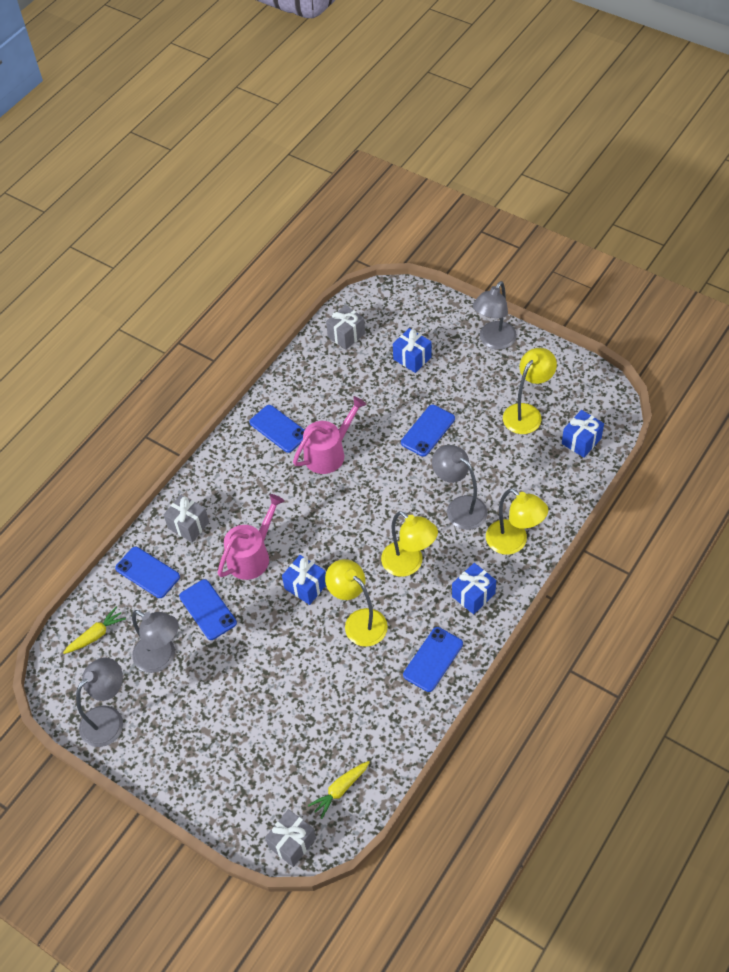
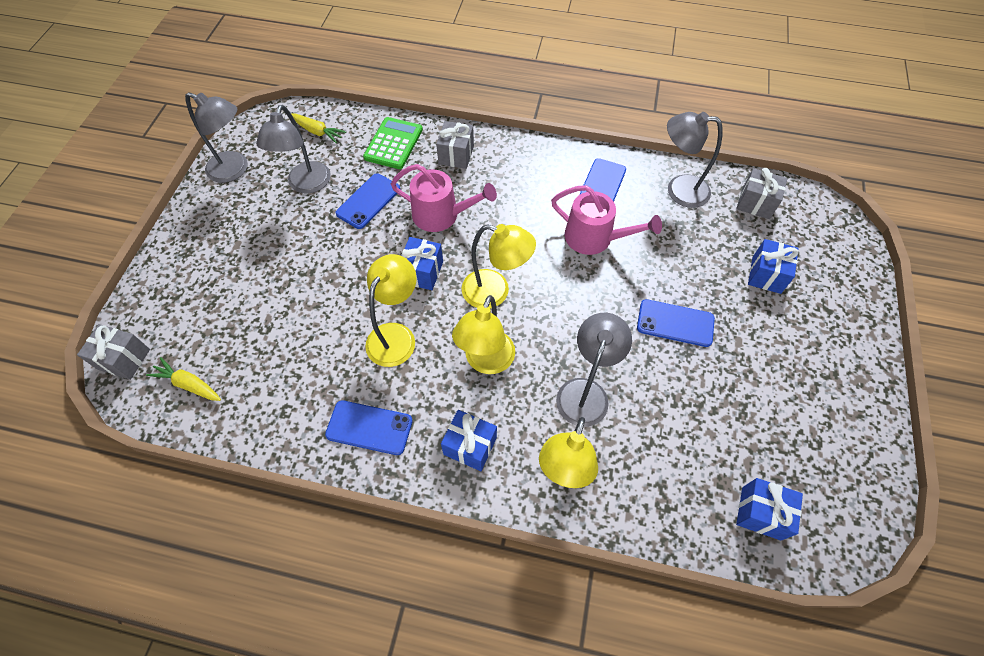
camera: 65 degrees right, 5 degrees up
(147, 572) = (393, 144): blue phone -> green calculator
(493, 341) = (849, 354): grey lamp -> grey lamp (678, 190)
(527, 413) = (765, 428): yellow lamp -> yellow lamp (495, 292)

